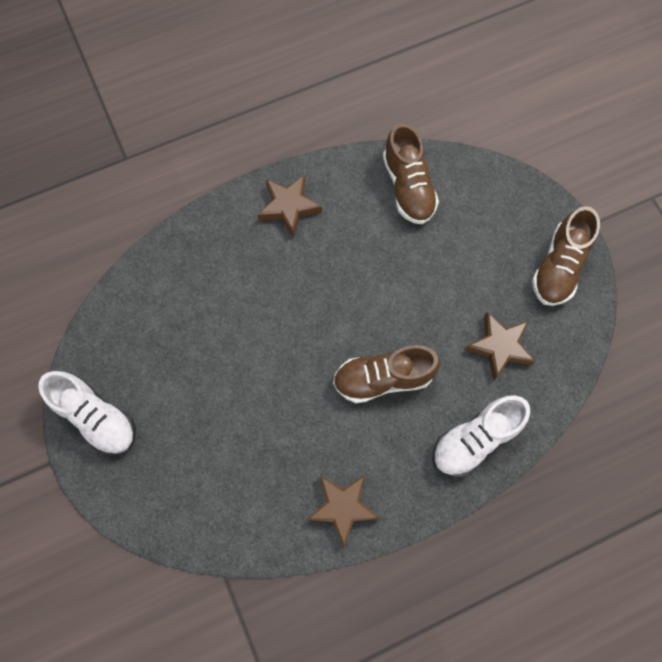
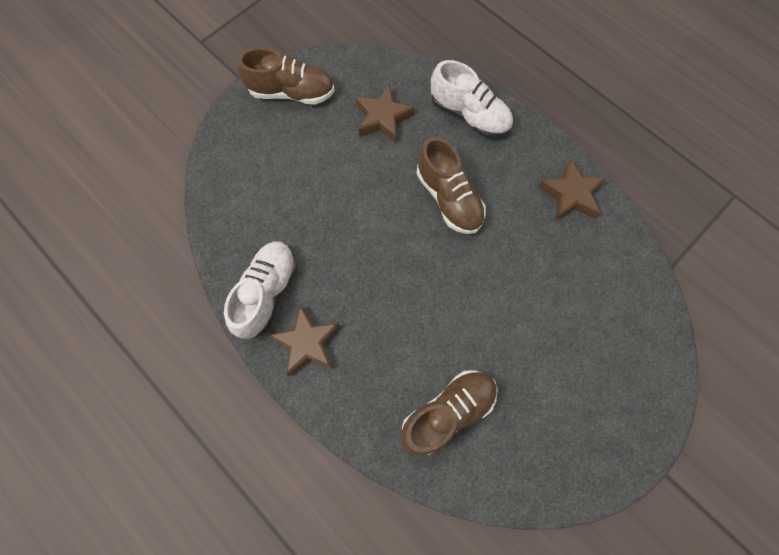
camera: 110 degrees left, 0 degrees up
(97, 417) = (603, 446): white shoe -> white shoe (267, 292)
(408, 187) = (249, 235): brown shoe -> brown shoe (448, 412)

